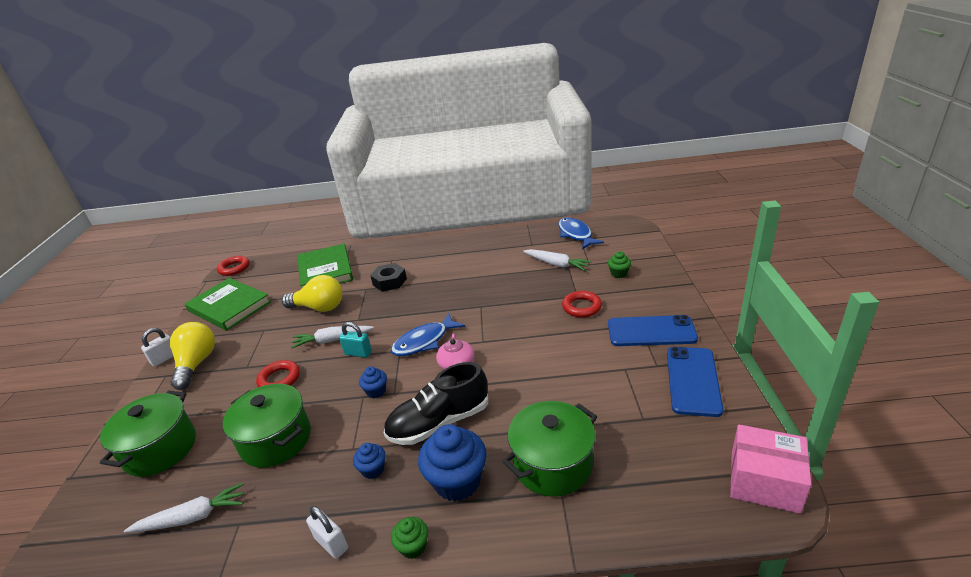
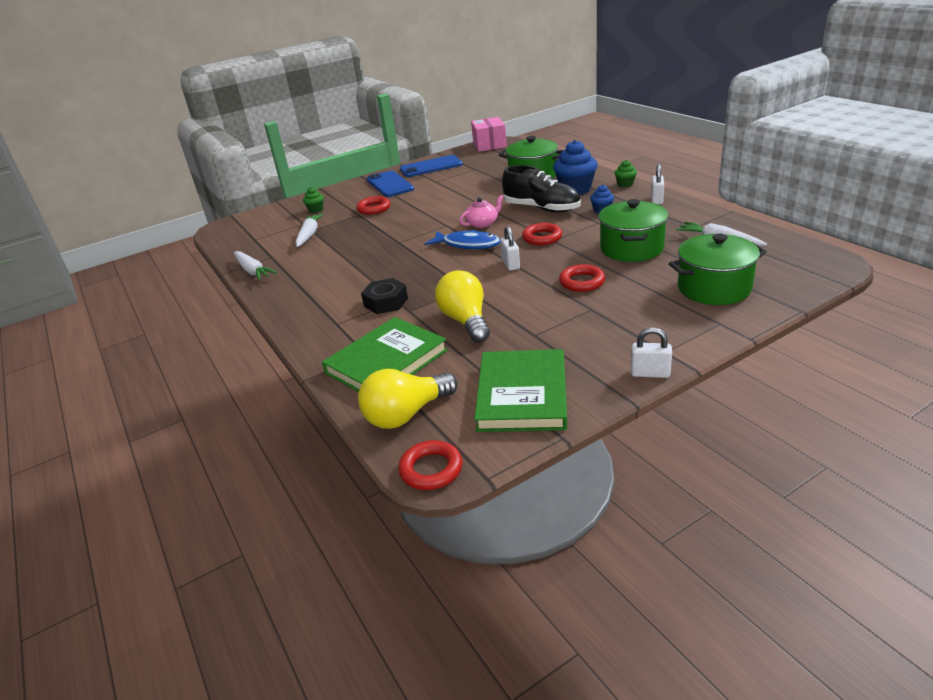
camera: 120 degrees left, 0 degrees up
(196, 364) = (626, 343): yellow light bulb -> yellow light bulb (406, 414)
(332, 340) = (508, 285): white carrot -> white carrot (253, 271)
(358, 353) = (511, 264): turquoise padlock -> white padlock
(376, 391) = (542, 238): blue cupcake -> red ring
(576, 234) = (244, 243): blue fish -> none

